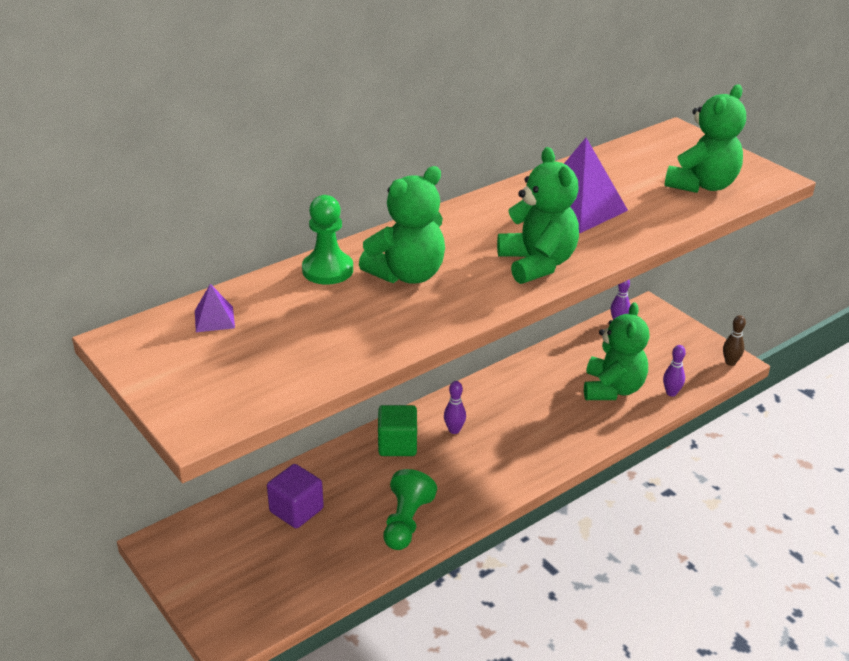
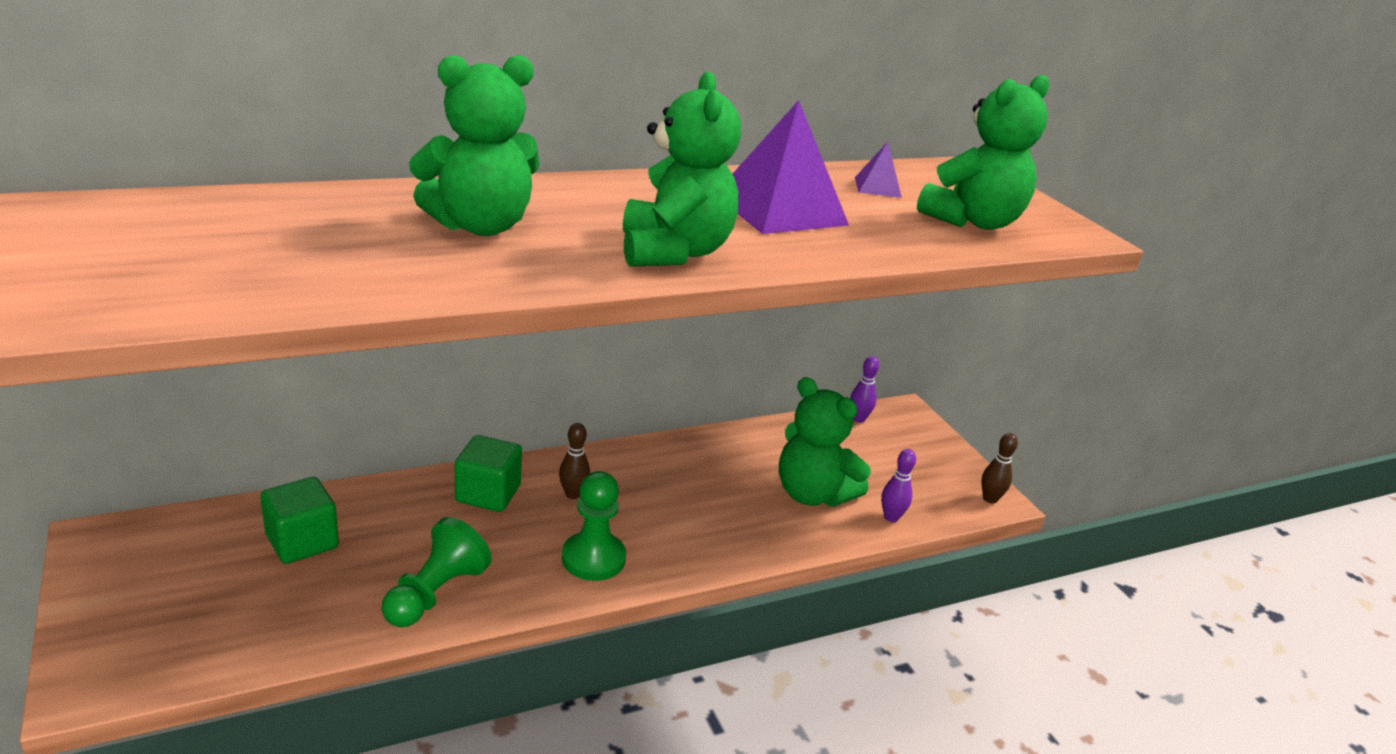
camera: 10 degrees right, 5 degrees down
(214, 319) = (167, 215): purple pyramid -> purple pyramid (877, 187)
(296, 510) = (302, 541): purple cube -> green cube
(327, 270) = (377, 200): green pawn -> green pawn (593, 558)
(454, 430) = (573, 494): purple bowling pin -> brown bowling pin
(612, 389) = (812, 494): green teddy bear -> green teddy bear turned 105 degrees clockwise

